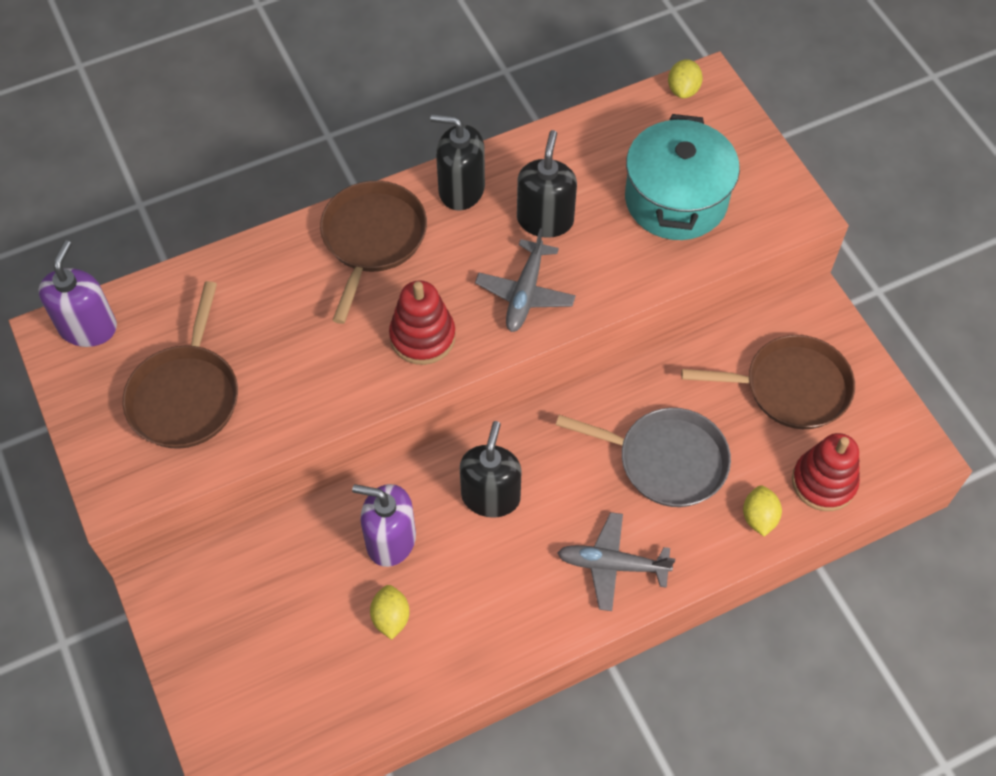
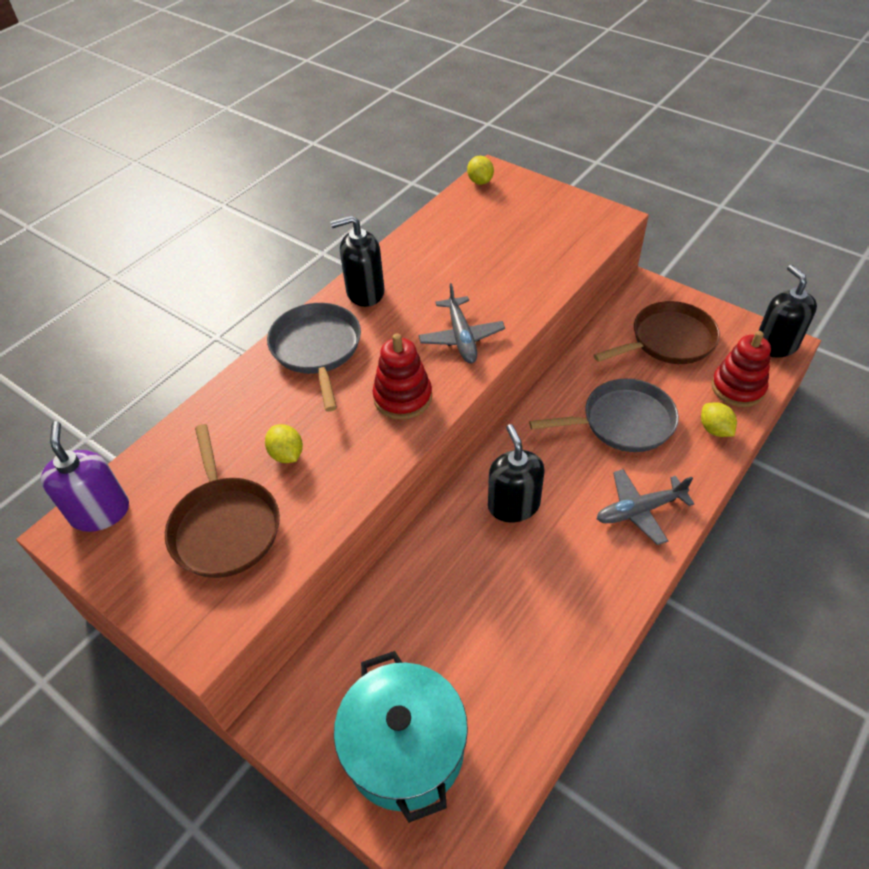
camera: 25 degrees left, 10 degrees down
(372, 239) = (317, 349): brown pan -> grey pan
(390, 540) = (457, 575): purple soap dispenser -> none
(391, 618) = (497, 637): yellow lemon -> yellow lemon (287, 454)
(545, 220) = (441, 287): black soap dispenser -> black soap dispenser (775, 345)
(676, 200) = (525, 242): turquoise pot -> turquoise pot (405, 749)

